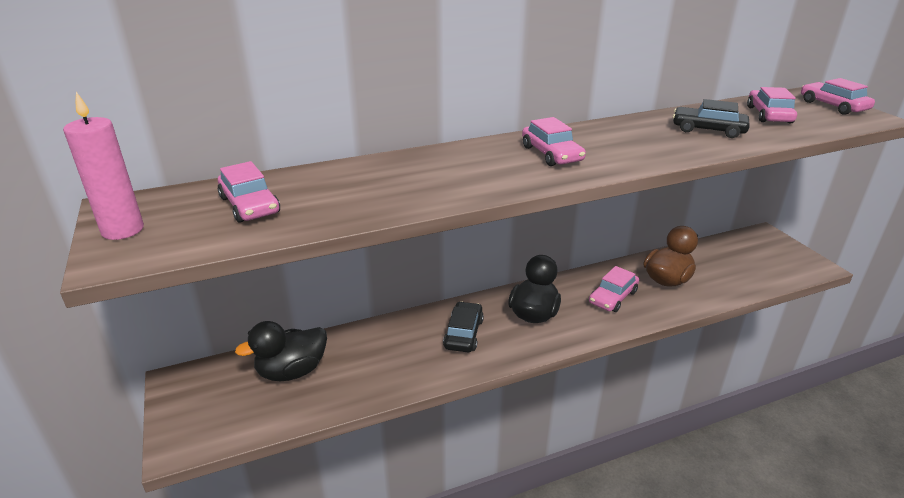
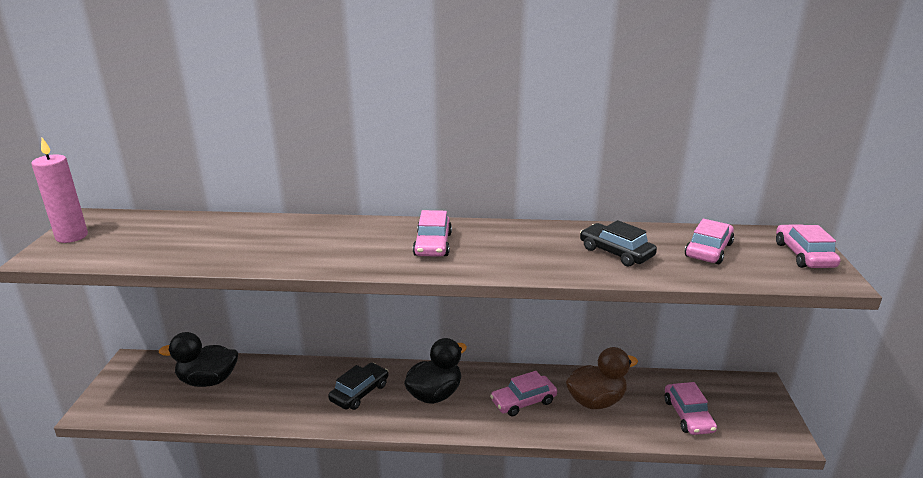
camera: 25 degrees right, 5 degrees down
(249, 205) = (163, 237): pink car -> pink car (688, 415)

